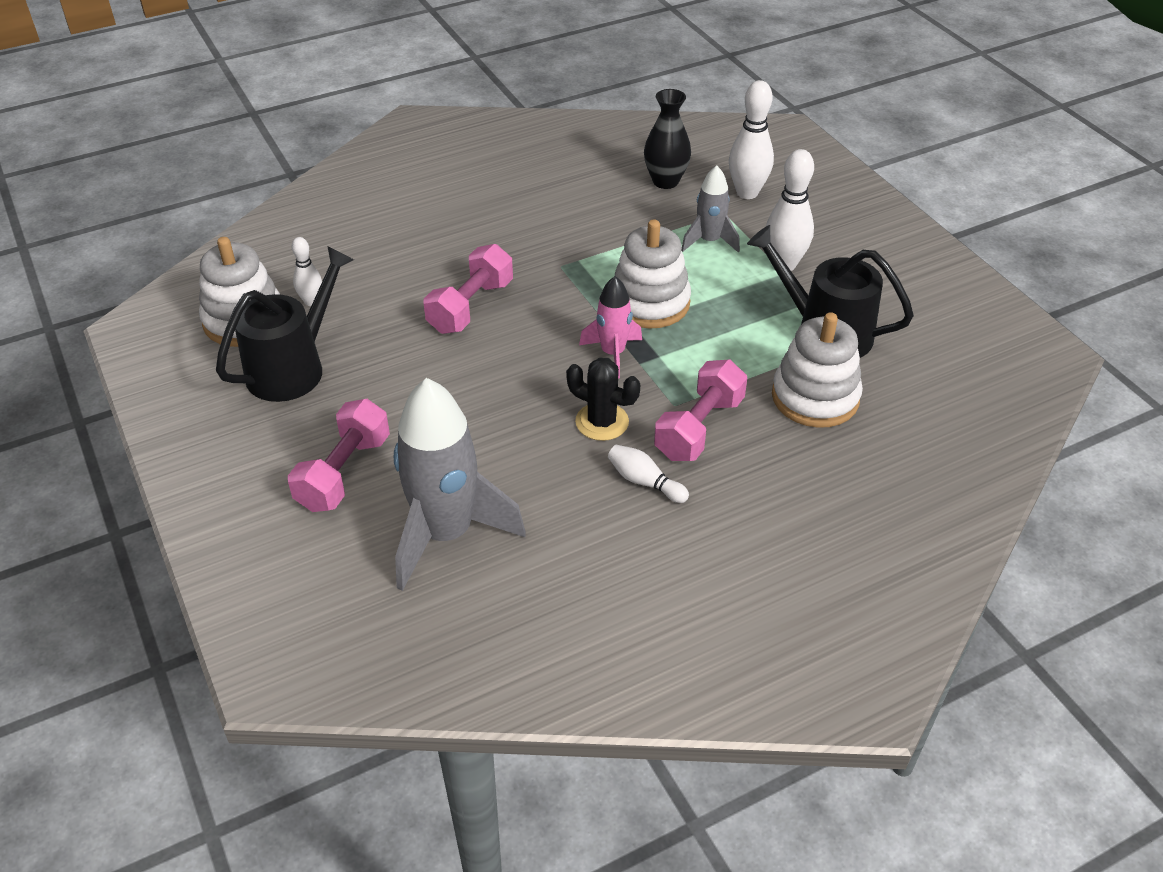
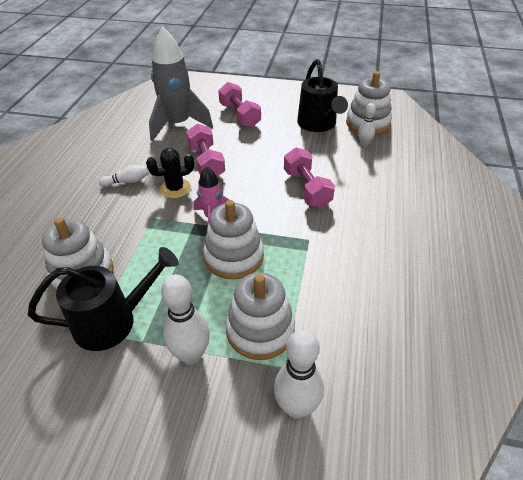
camera: 130 degrees right, 0 degrees up
(665, 181) = (360, 359): black vase -> none
(699, 428) = (128, 216): pink dumbbell -> pink dumbbell (206, 162)
(709, 241) = (260, 330): grey rocket -> white stacking toy

